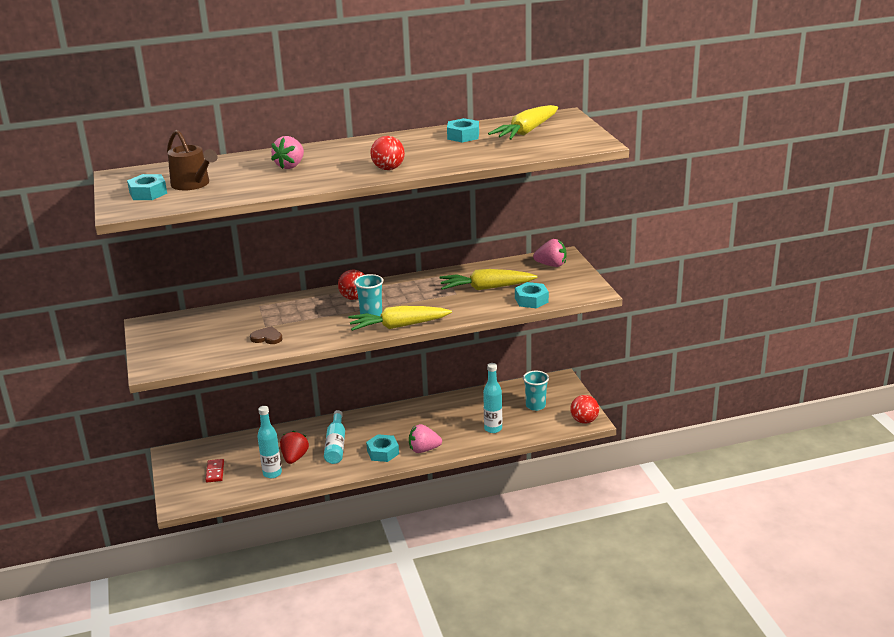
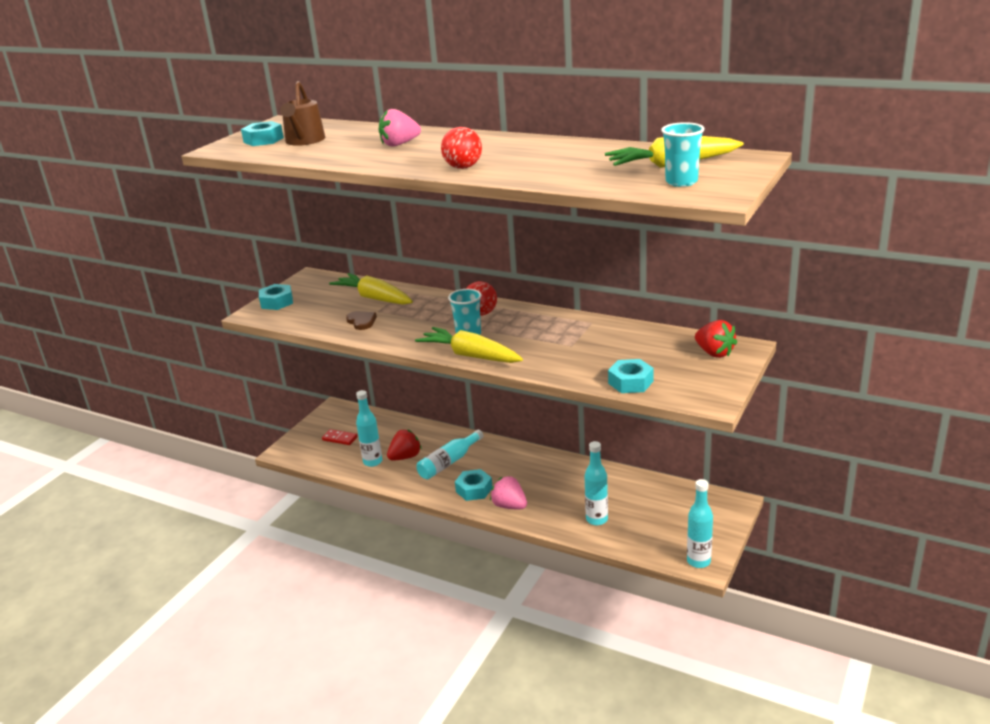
camera: 45 degrees right, 0 degrees up
(215, 472) = (340, 438): red domino -> red domino turned 75 degrees clockwise
(463, 136) = (600, 154): turquoise nut -> turquoise nut (277, 302)
(486, 288) = (608, 351): yellow carrot -> yellow carrot (374, 298)
(535, 406) = (670, 518): turquoise cup -> turquoise cup (681, 182)
(551, 265) = (714, 353): pink strawberry -> red strawberry
(584, 421) = (698, 561): red ball -> turquoise bottle

